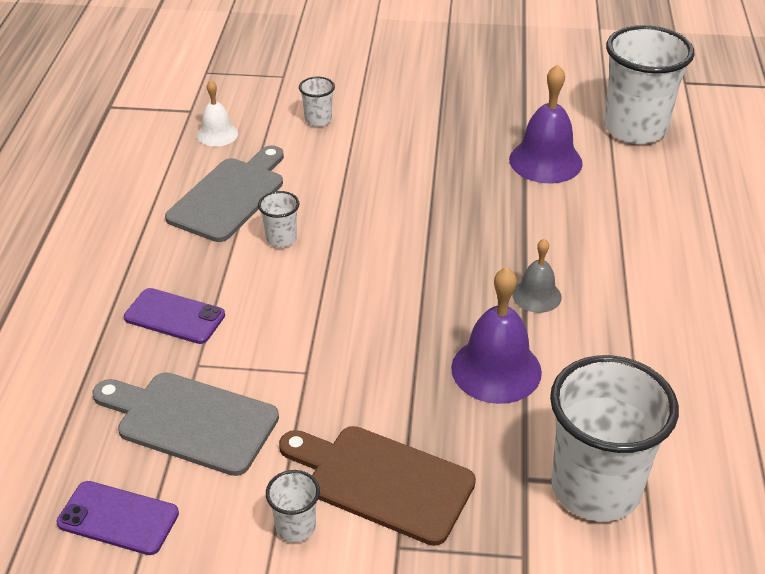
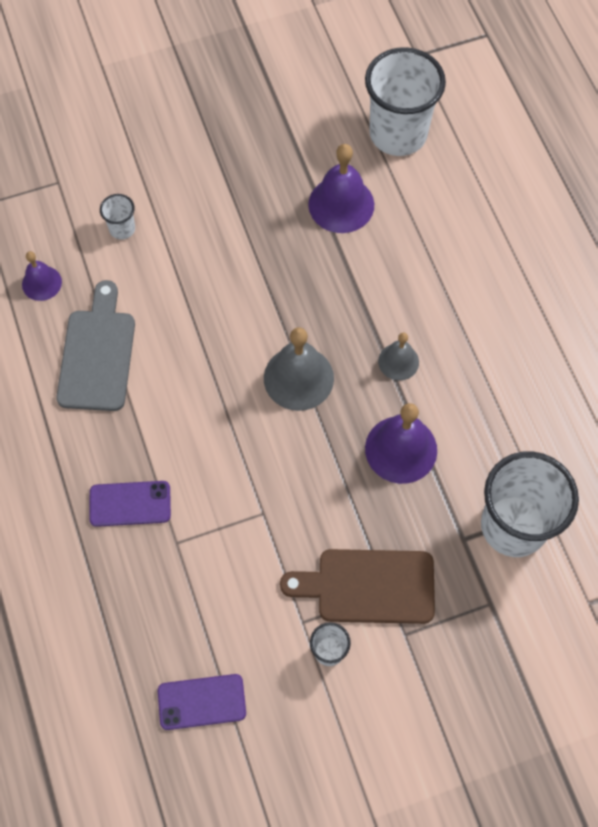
camera: 25 degrees left, 25 degrees up
(190, 421) = (203, 597): grey cutting board -> none
(217, 134) = (41, 283): white bell -> purple bell
(281, 239) = (168, 385): white cup -> none
(418, 275) = (298, 378): none -> grey bell

